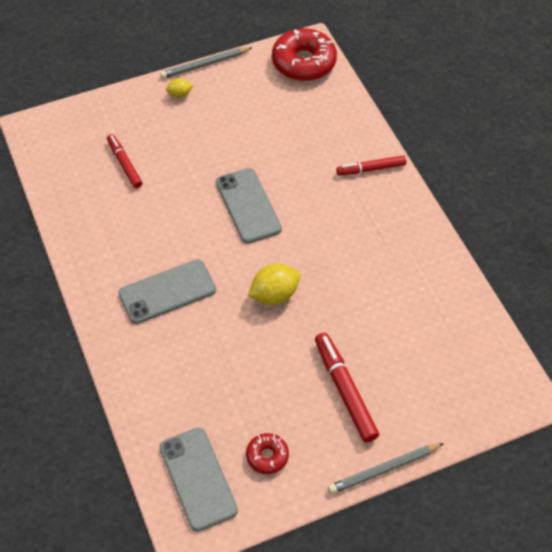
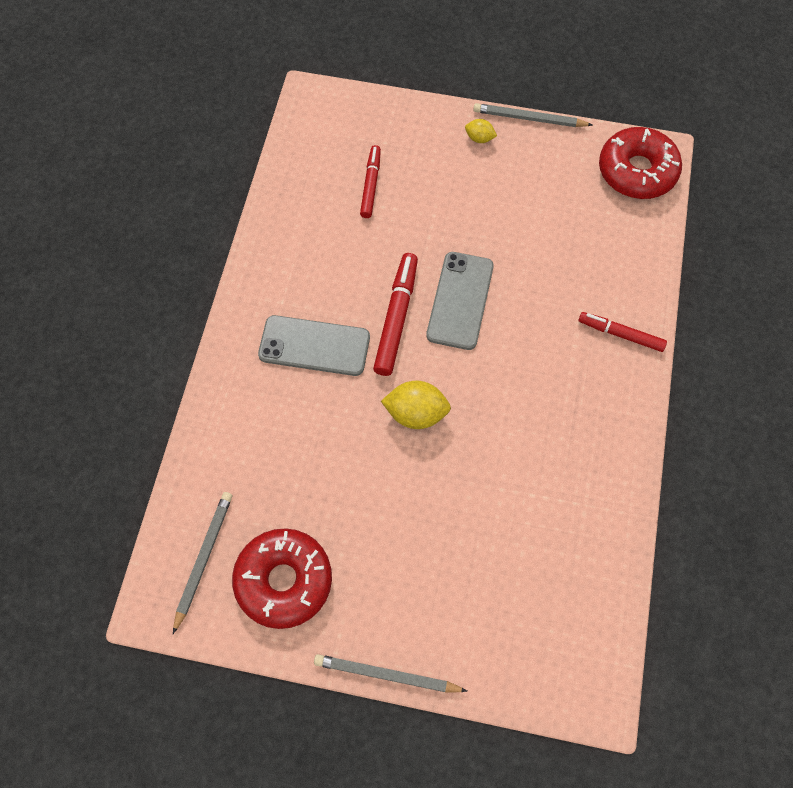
camera: 35 degrees right, 10 degrees up
(198, 479) = (203, 559): grey phone -> grey pencil
(267, 456) = (284, 581): red donut -> red donut, size x1.95
(345, 390) = (410, 563): red marker -> red marker (396, 318)

